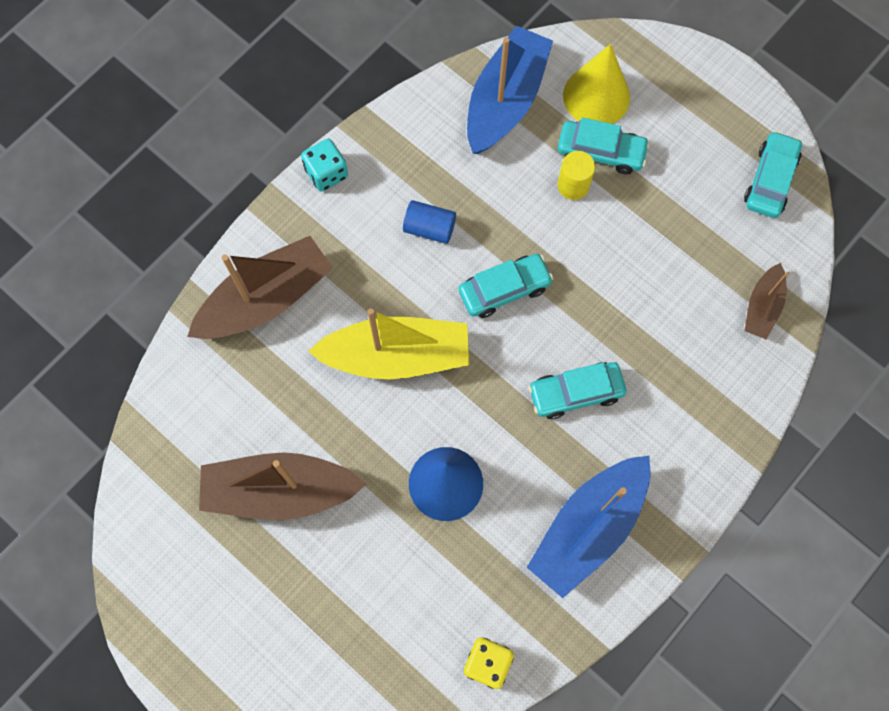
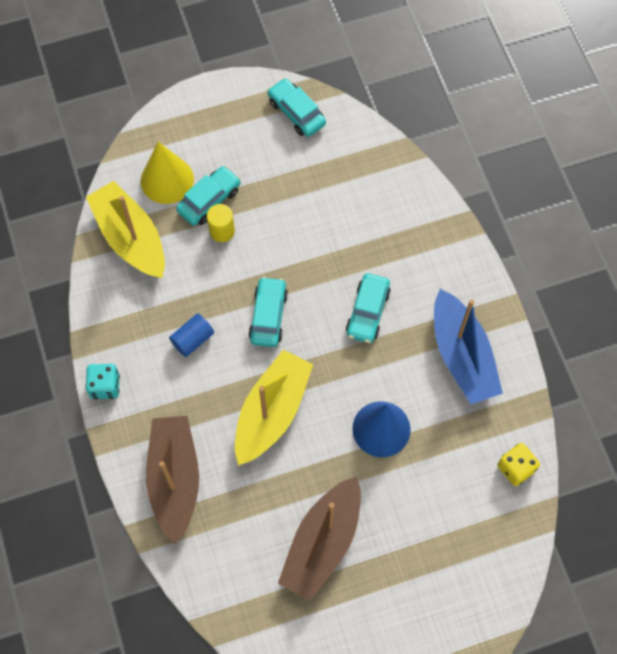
camera: 60 degrees left, 5 degrees down
(505, 101) = (131, 238): blue boat -> yellow boat
(762, 306) = (378, 168): brown boat -> none

